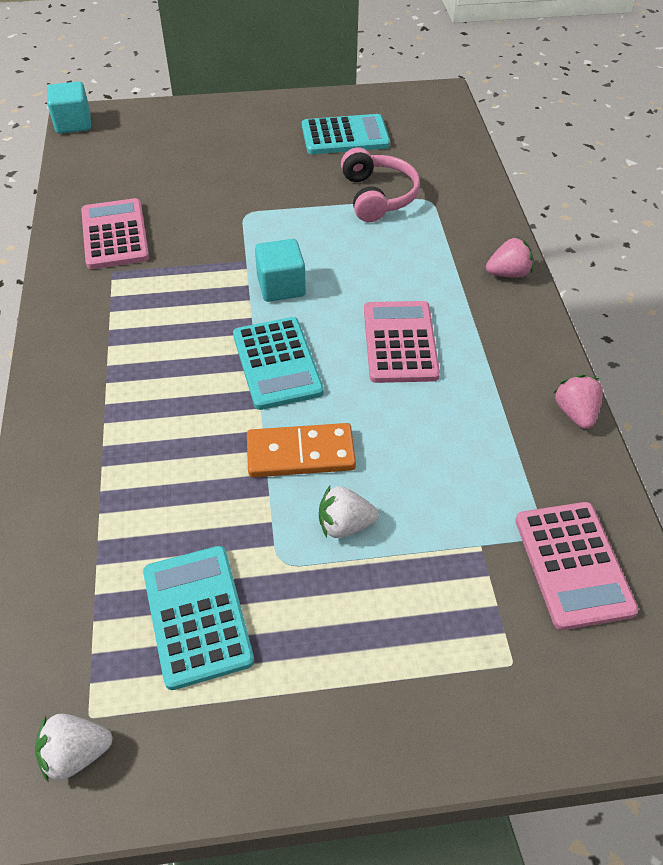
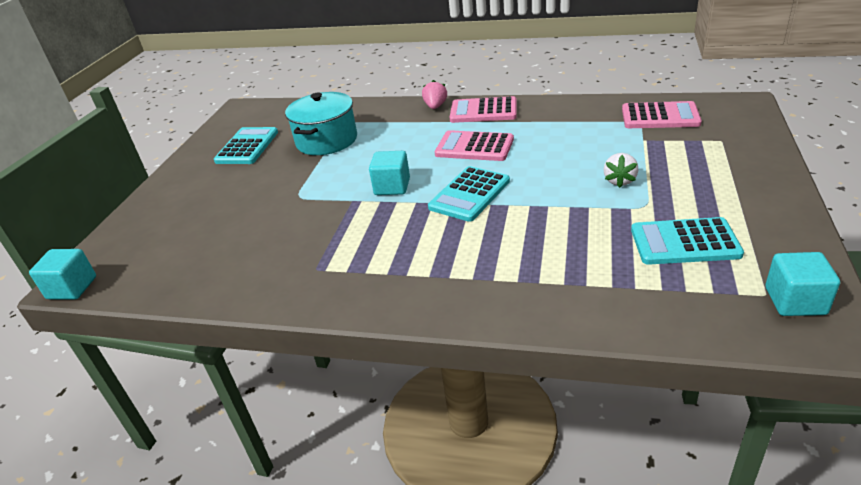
camera: 65 degrees left, 15 degrees down
(76, 753) = (795, 301): white strawberry -> turquoise cube
(115, 235) = (268, 266): pink calculator -> pink calculator (483, 111)
(277, 363) = (469, 194): turquoise calculator -> turquoise calculator turned 120 degrees clockwise
(300, 453) = (556, 192): orange domino -> none
(378, 196) = (327, 140): pink headphones -> turquoise pot
(575, 413) = (556, 102): pink strawberry -> none

